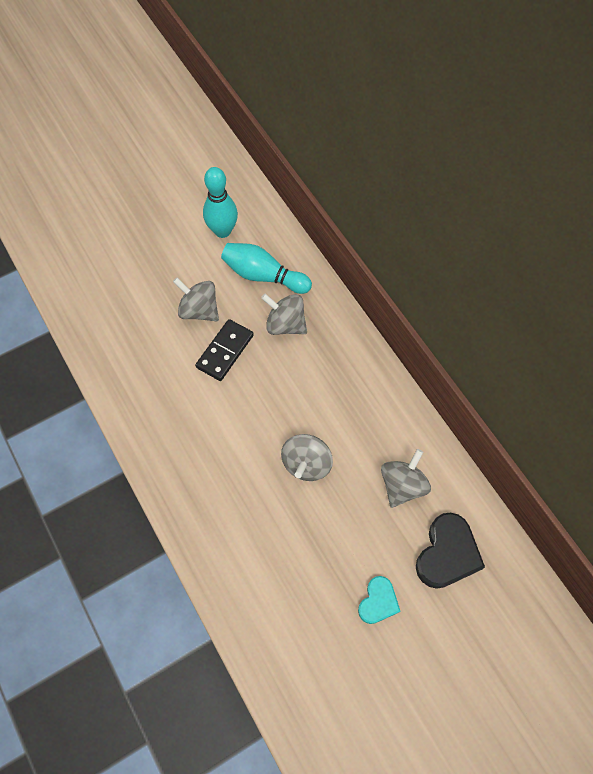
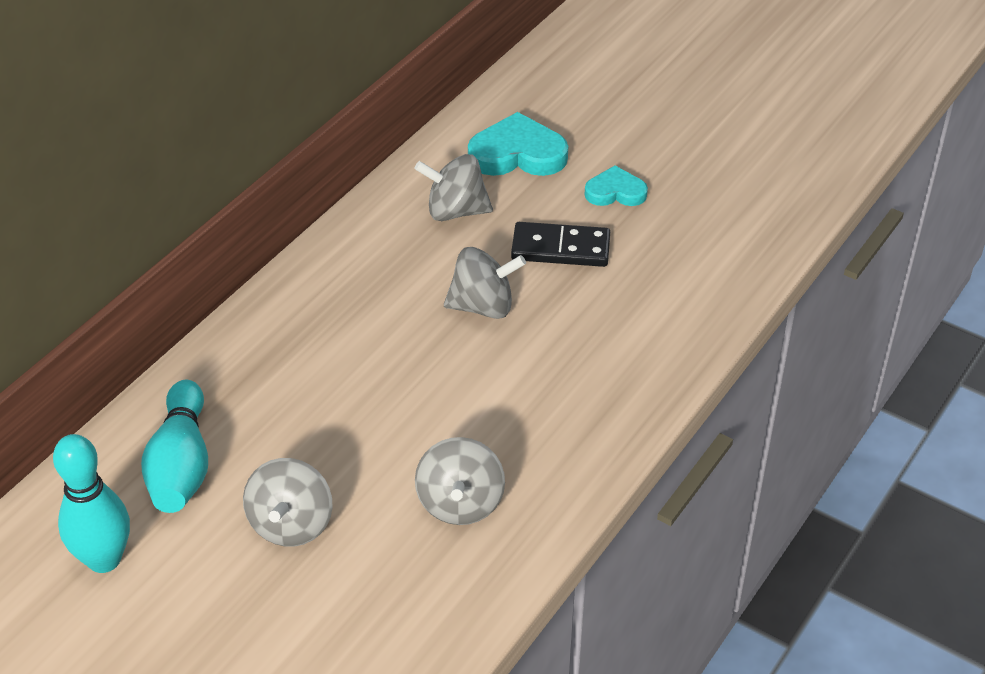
camera: 115 degrees left, 20 degrees down
(225, 351) = (353, 460): black domino -> black domino (560, 248)
(285, 324) = (266, 405): grey spinning top -> grey spinning top (460, 503)
(447, 553) = (517, 154): black heart -> turquoise heart

